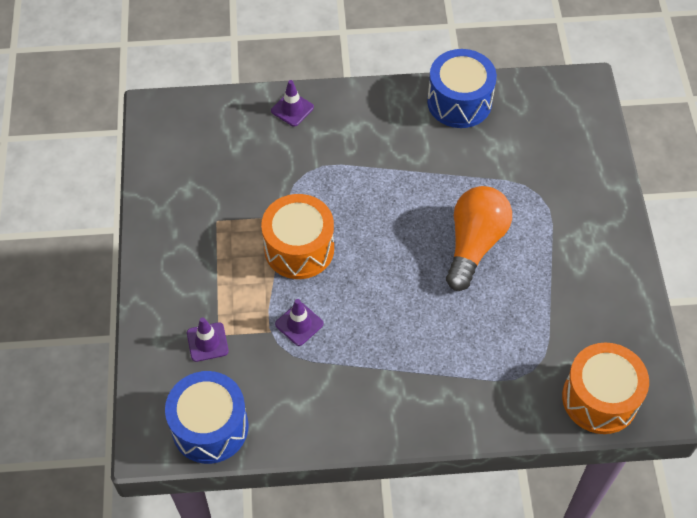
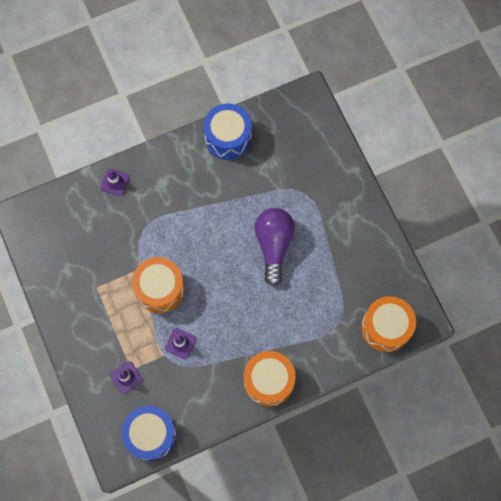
camera: 20 degrees left, 15 degrees up
(404, 413) = (269, 381): none -> orange drum
(474, 244) = (273, 245): orange light bulb -> purple light bulb

